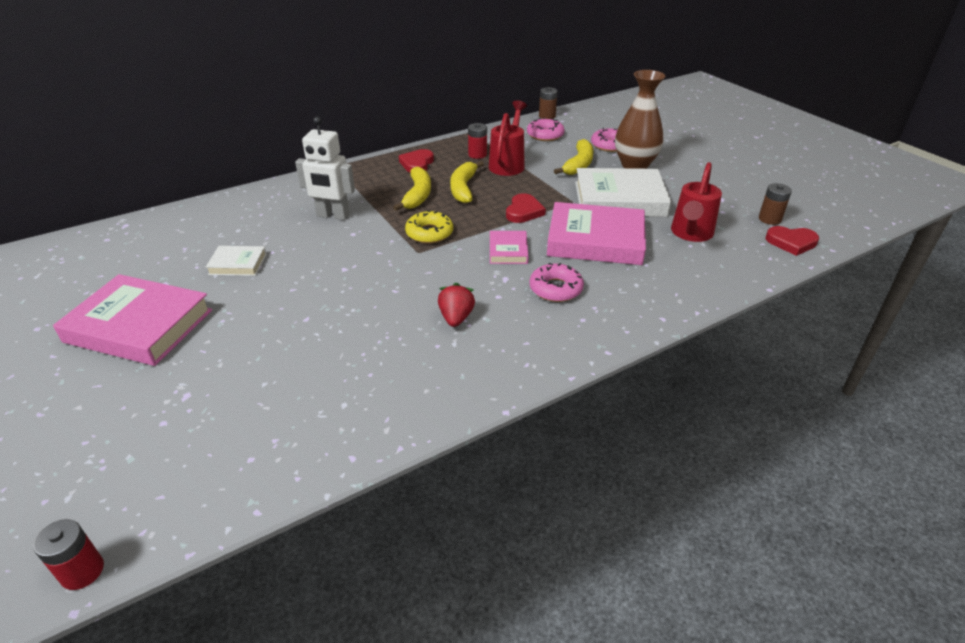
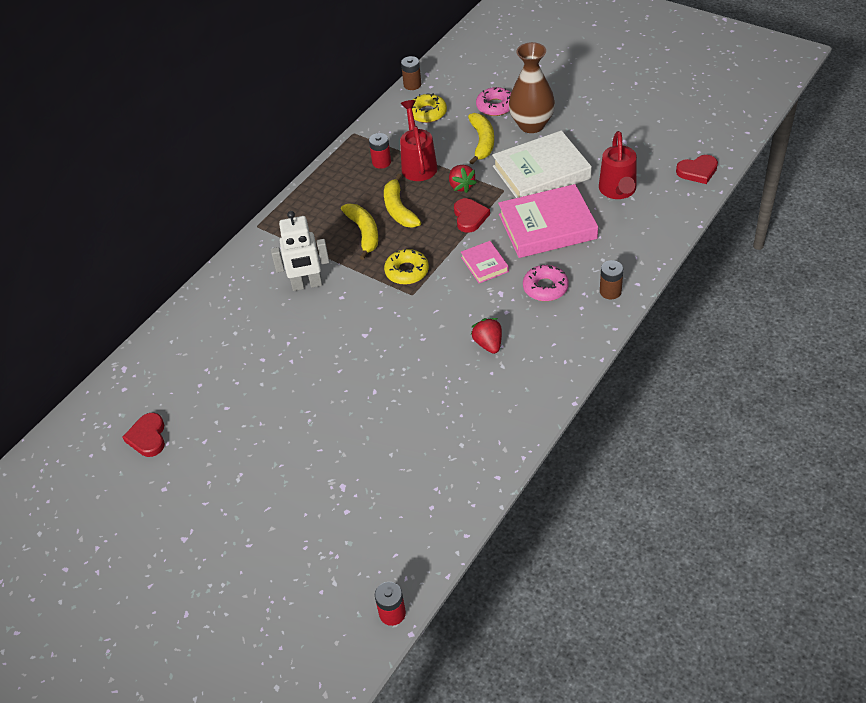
camera: 20 degrees left, 10 degrees up
(139, 326) = (247, 452): pink book -> none
(238, 264) = (270, 366): white book -> none
(417, 164) = (333, 195): red heart -> red heart (148, 437)
(534, 188) = (461, 186): none -> red strawberry
(545, 135) = (427, 113): pink donut -> yellow donut
(769, 219) = (671, 151): brown battery -> brown battery (610, 291)

